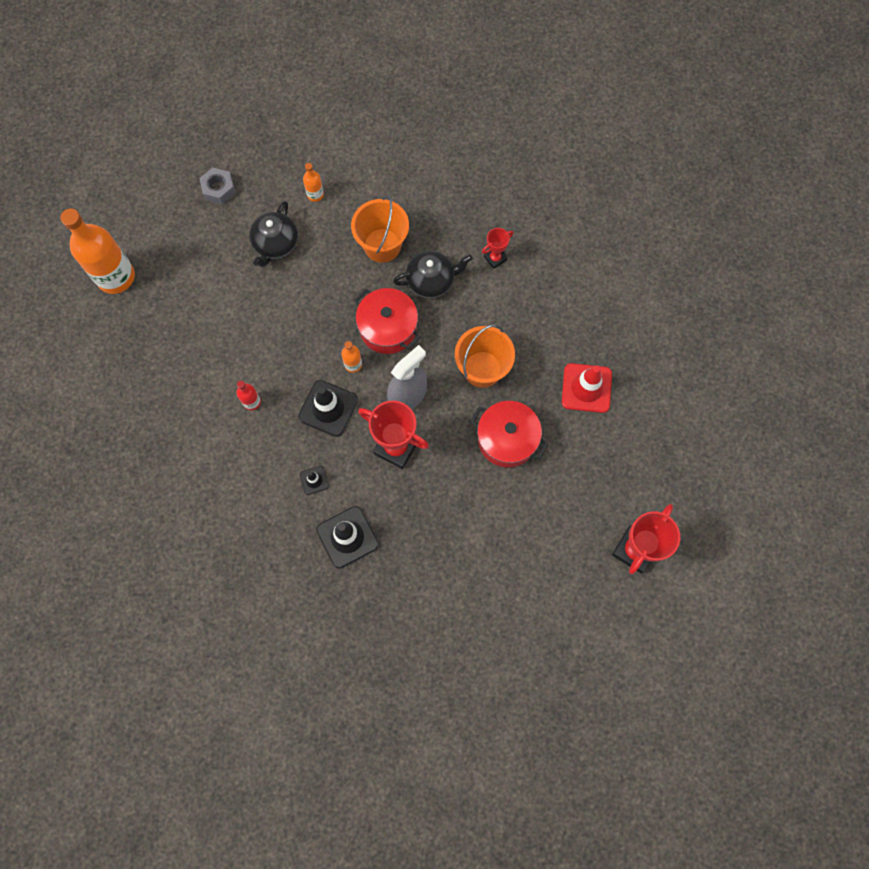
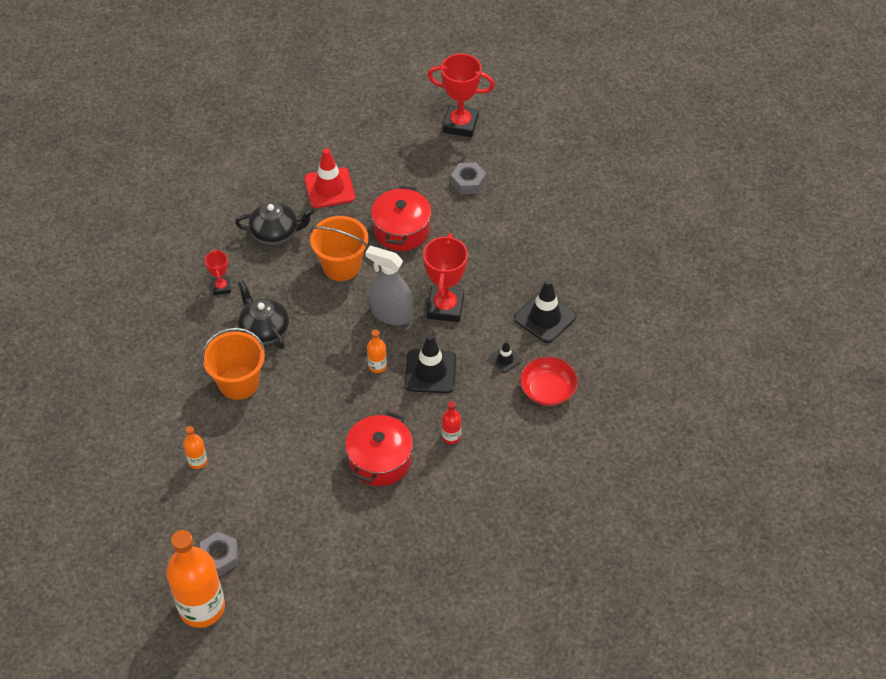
camera: 110 degrees left, 20 degrees down
(116, 277) = (363, 618): orange bottle -> orange bottle (202, 607)
(264, 506) = (547, 390): none -> red bowl
(276, 244) = (269, 477): black teapot -> black teapot (276, 233)
(388, 328) = (328, 350): red pot -> red pot (380, 460)
(495, 258) = (221, 287): red trophy -> red trophy turned 45 degrees clockwise
(548, 527) = (468, 182): none -> grey nut

